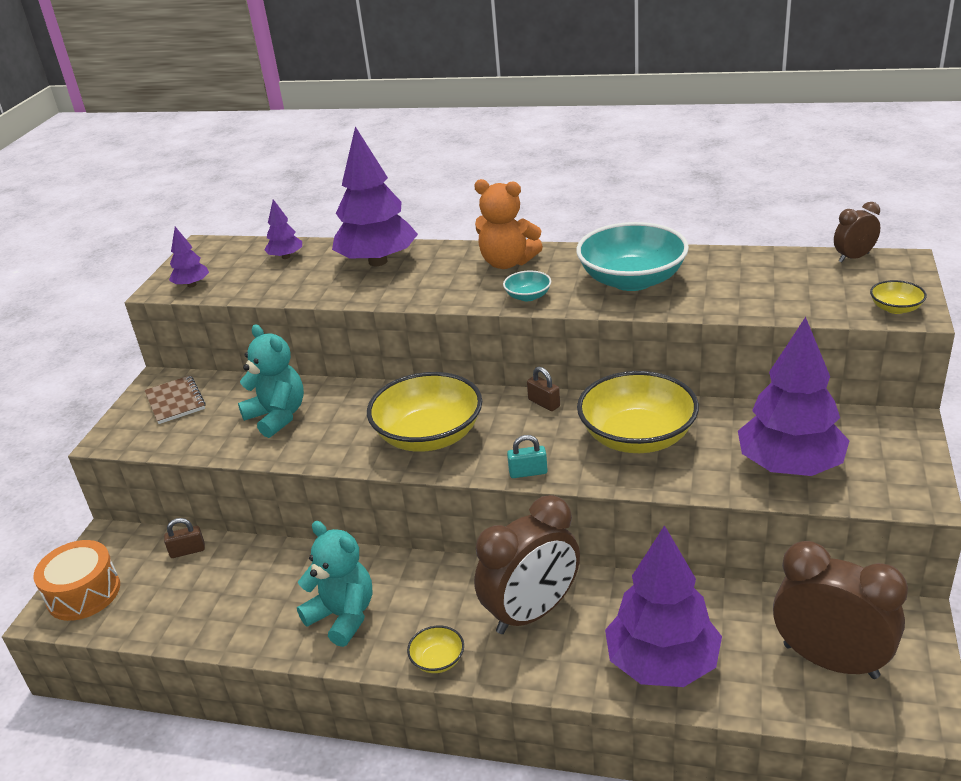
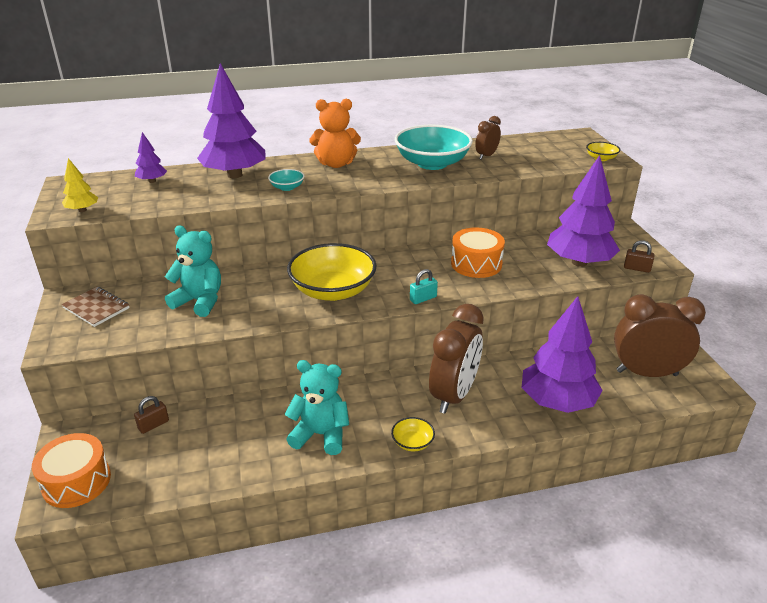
camera: 30 degrees left, 0 degrees up
(192, 285) = (82, 210): purple tree -> yellow tree
(528, 296) = (370, 181): turquoise bowl -> turquoise bowl (287, 187)
(544, 403) = (398, 256): brown padlock -> brown padlock (637, 268)
(637, 437) = (476, 264): yellow bowl -> orange drum
(853, 257) = (553, 136): brown clock -> brown clock (486, 156)

